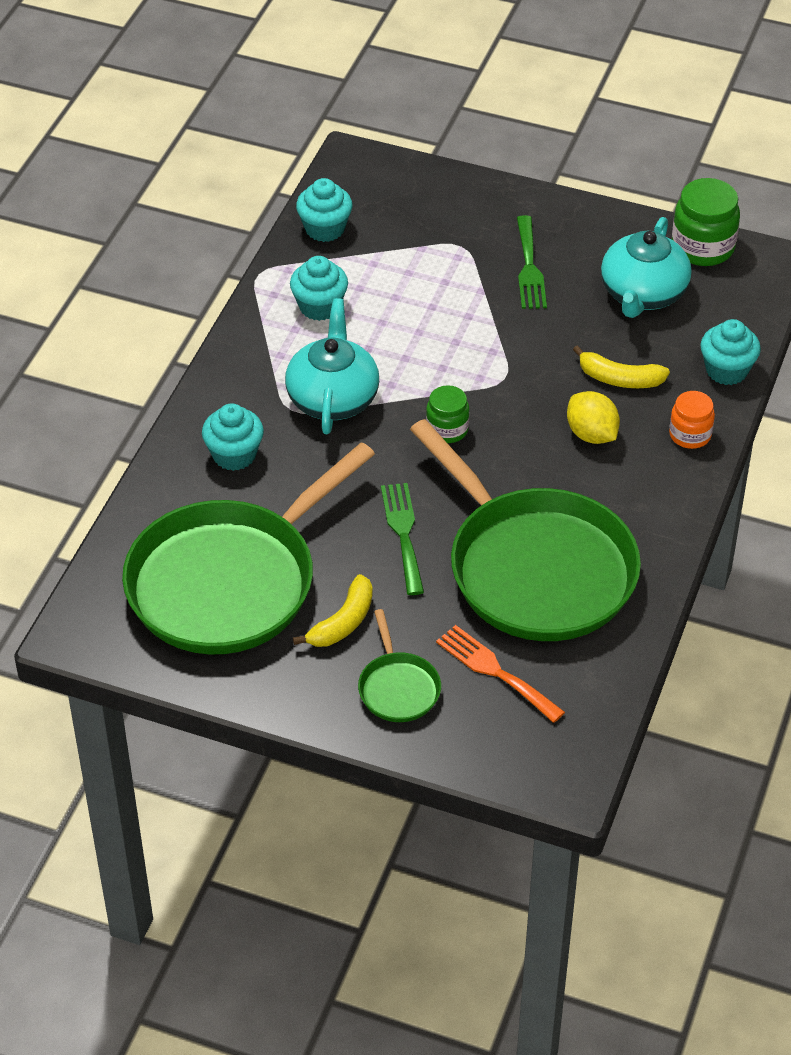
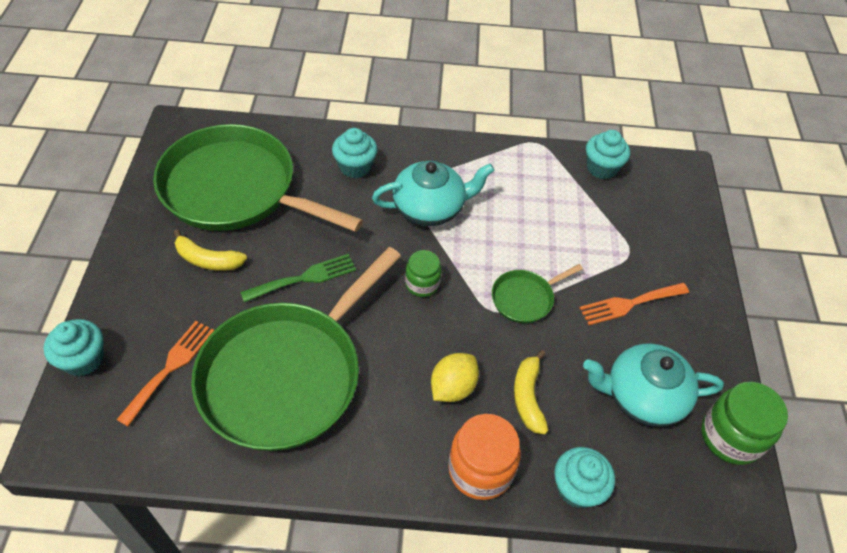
camera: 70 degrees right, 5 degrees up
(319, 306) = (520, 181): turquoise cupcake -> turquoise cupcake (83, 359)
(398, 688) = (146, 306): green pan -> green pan (525, 298)
(529, 268) = (629, 304): green fork -> orange fork
(690, 435) = (480, 469): orange jar -> orange jar, size x1.61

